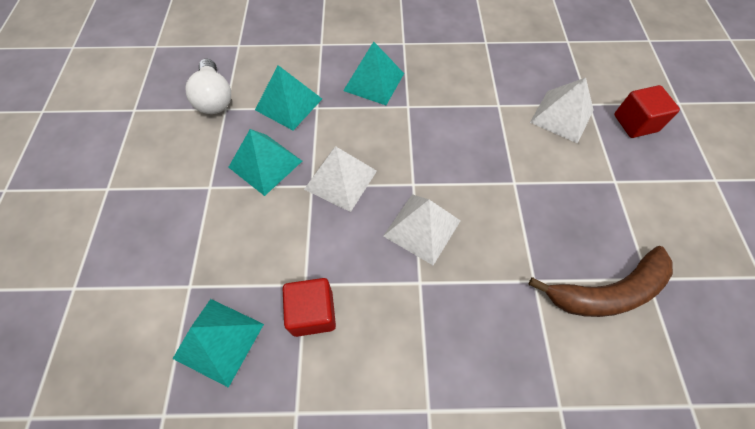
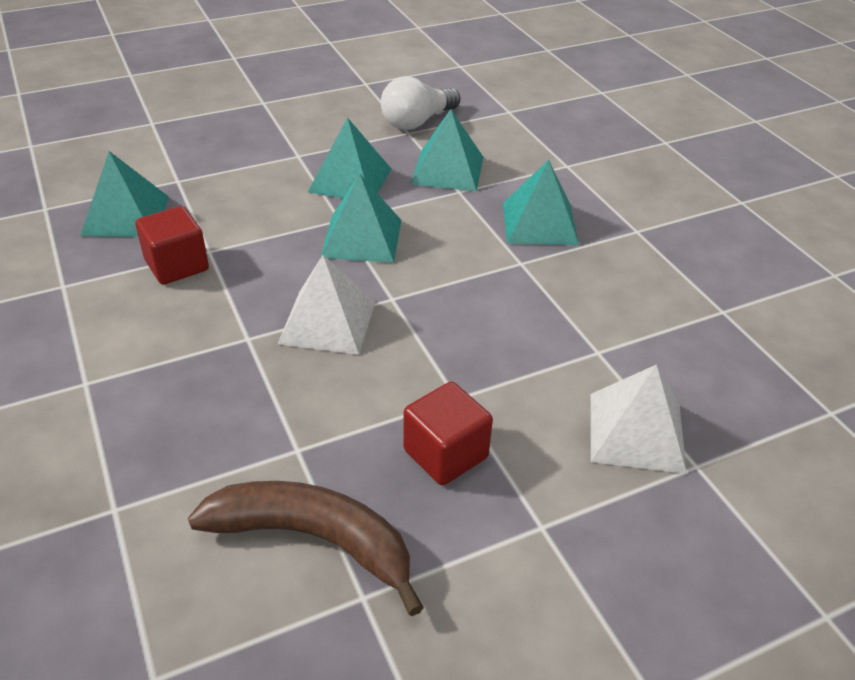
camera: 65 degrees right, 20 degrees down
(340, 179) = (362, 238): white pyramid -> turquoise pyramid
(606, 291) = (314, 540): brown banana -> brown banana turned 150 degrees clockwise
(635, 123) = (704, 542): red cube -> red cube (445, 454)

